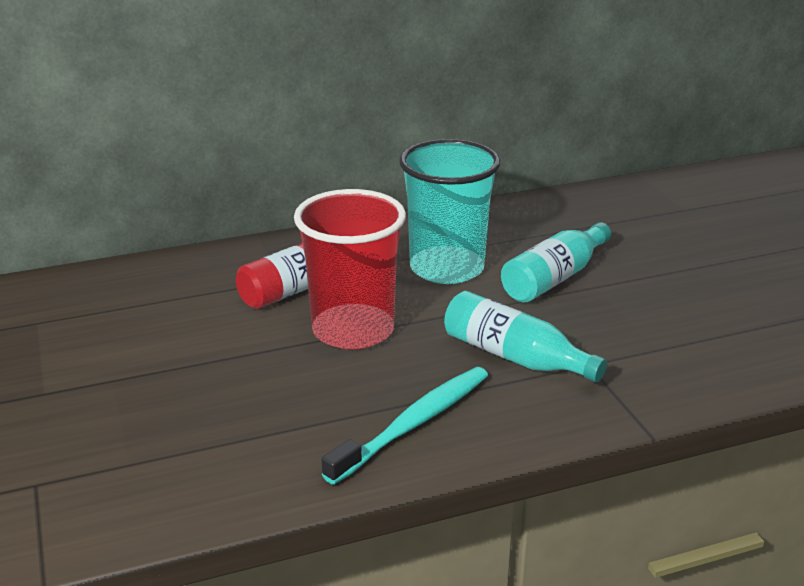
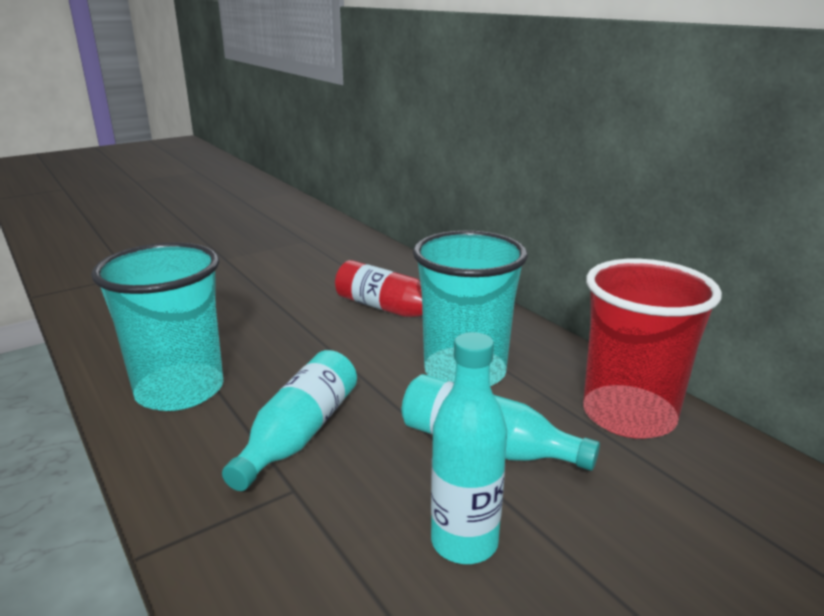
camera: 75 degrees right, 5 degrees down
(353, 330) = (327, 341): red cup -> red cup (628, 415)
(414, 424) = (180, 390): turquoise toothbrush -> turquoise cup
(653, 303) = (464, 542): none -> turquoise bottle

